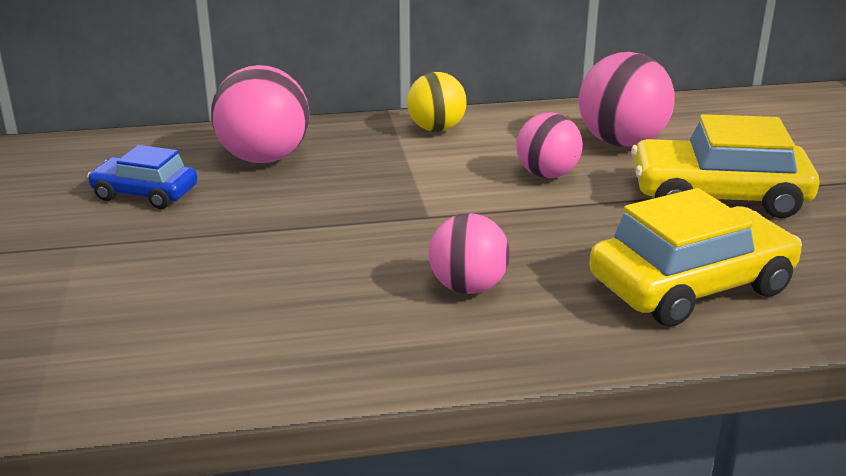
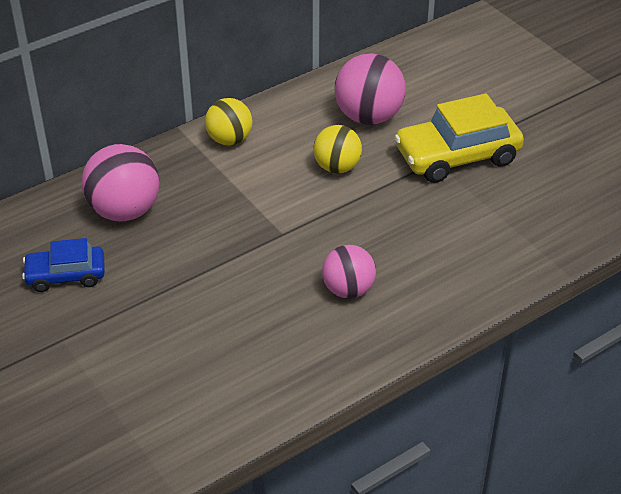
camera: 25 degrees left, 15 degrees up
(547, 175) = (337, 167): pink ball -> yellow ball
(691, 286) = (477, 244): yellow car -> none

